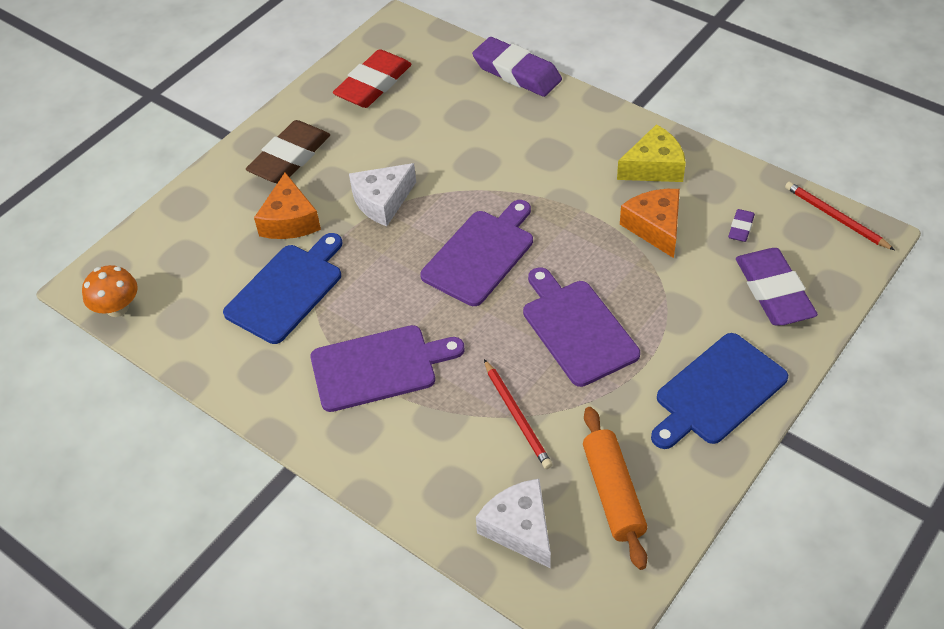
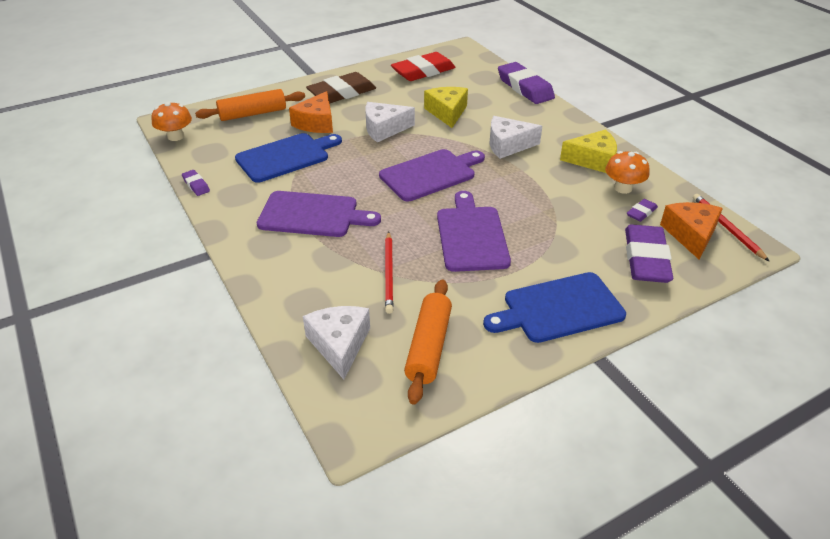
camera: 20 degrees right, 10 degrees down
(194, 233) = (253, 114): none -> orange rolling pin
(203, 376) = (196, 185): none -> purple eraser
(444, 147) = (447, 112): none -> yellow cheese
(546, 176) = (508, 145): none -> white cheese
(655, 227) = (572, 194): orange cheese -> orange cheese (690, 235)
(705, 198) = (623, 188): none -> orange mushroom

